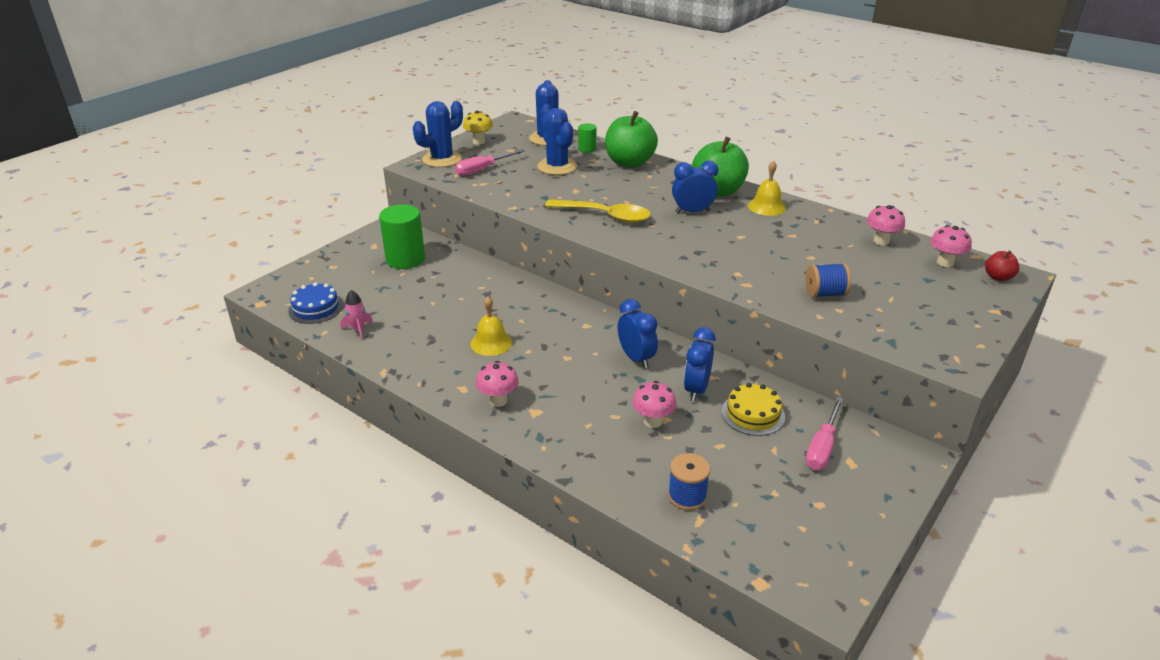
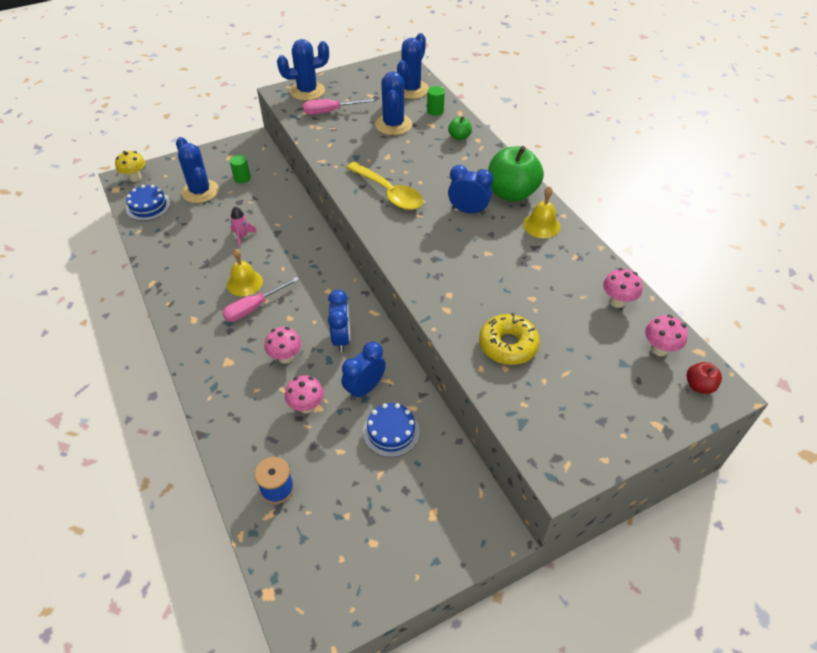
camera: 25 degrees right, 15 degrees up
(358, 330) = (162, 237): pink rocket -> pink rocket (242, 236)
(367, 281) = (200, 191): none -> blue cactus
(405, 259) = (242, 178): green cylinder -> green cylinder, size x0.51
(479, 141) = (351, 78): yellow mushroom -> yellow mushroom (135, 178)
(498, 400) = (209, 340): pink mushroom -> pink mushroom (285, 357)
(629, 163) = (459, 137): green apple -> green apple, size x0.47
(753, 414) = (391, 431): yellow cake -> blue cake
(822, 447) = (421, 488): pink screwdriver -> pink screwdriver (254, 308)
(825, 294) = (508, 345): blue spool -> yellow donut

